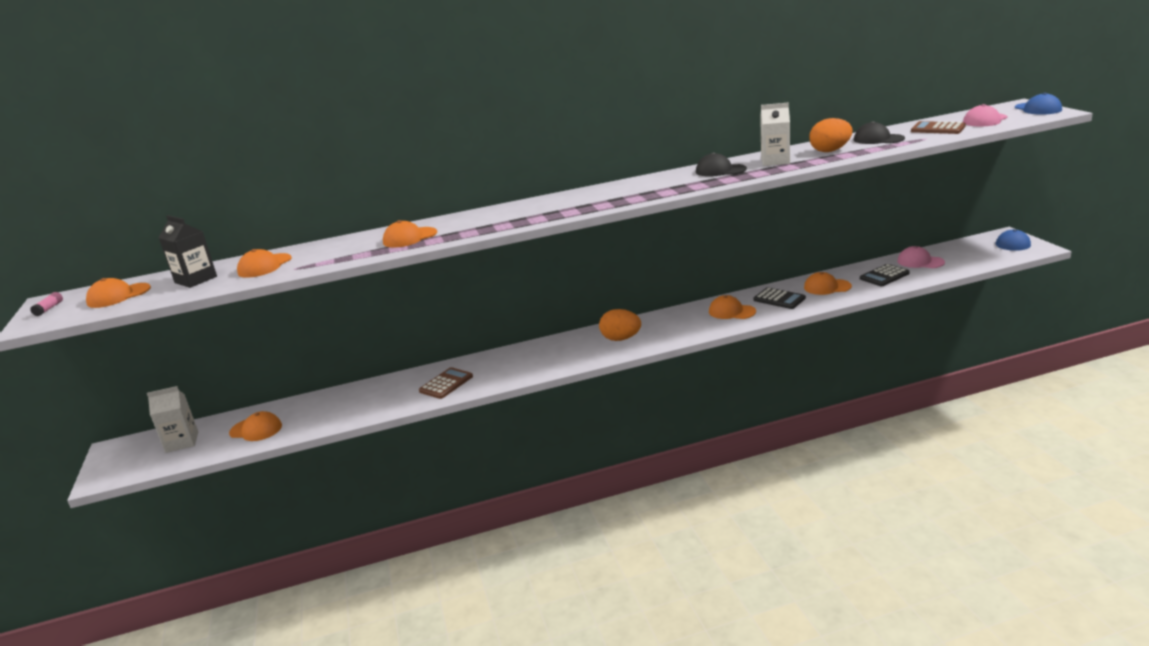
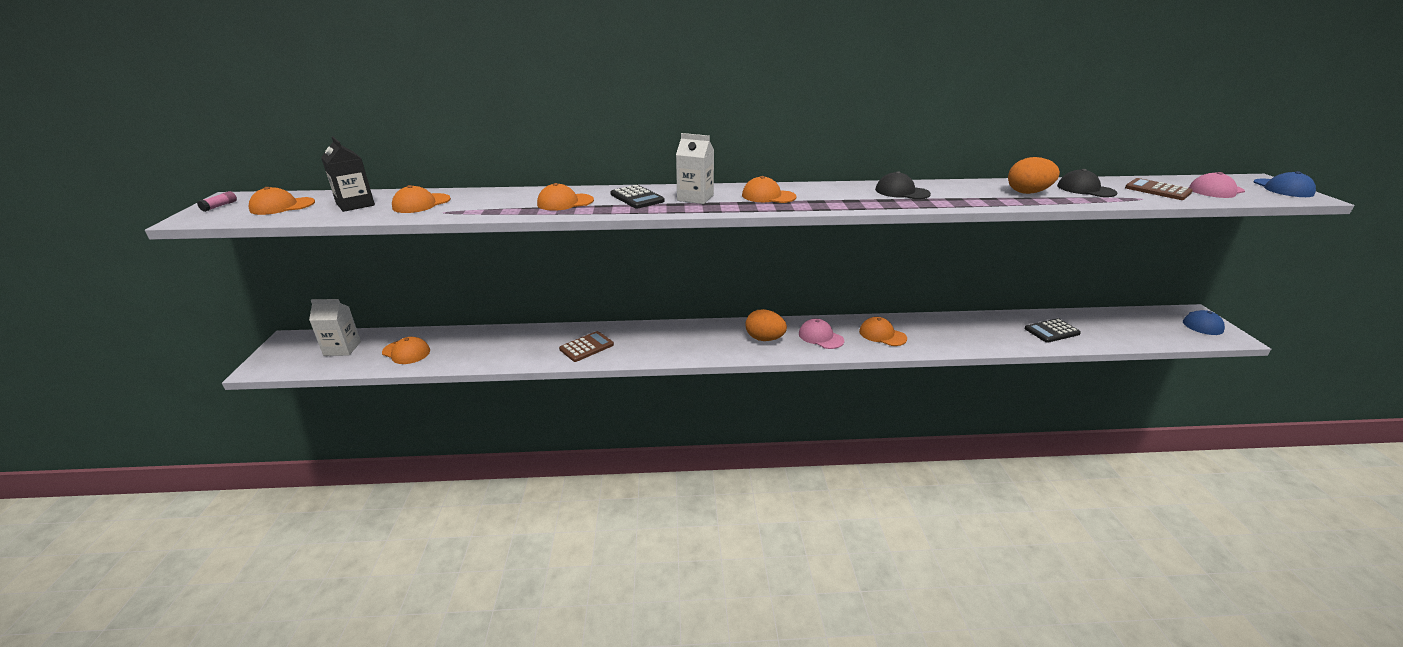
camera: 10 degrees right, 5 degrees up
(775, 161) = (964, 193): white carton -> white carton (695, 198)
(779, 299) = (934, 332): black calculator -> black calculator (637, 198)
(827, 287) = (987, 330): orange cap -> orange cap (768, 196)
(920, 262) = (1094, 323): pink cap -> pink cap (820, 337)

